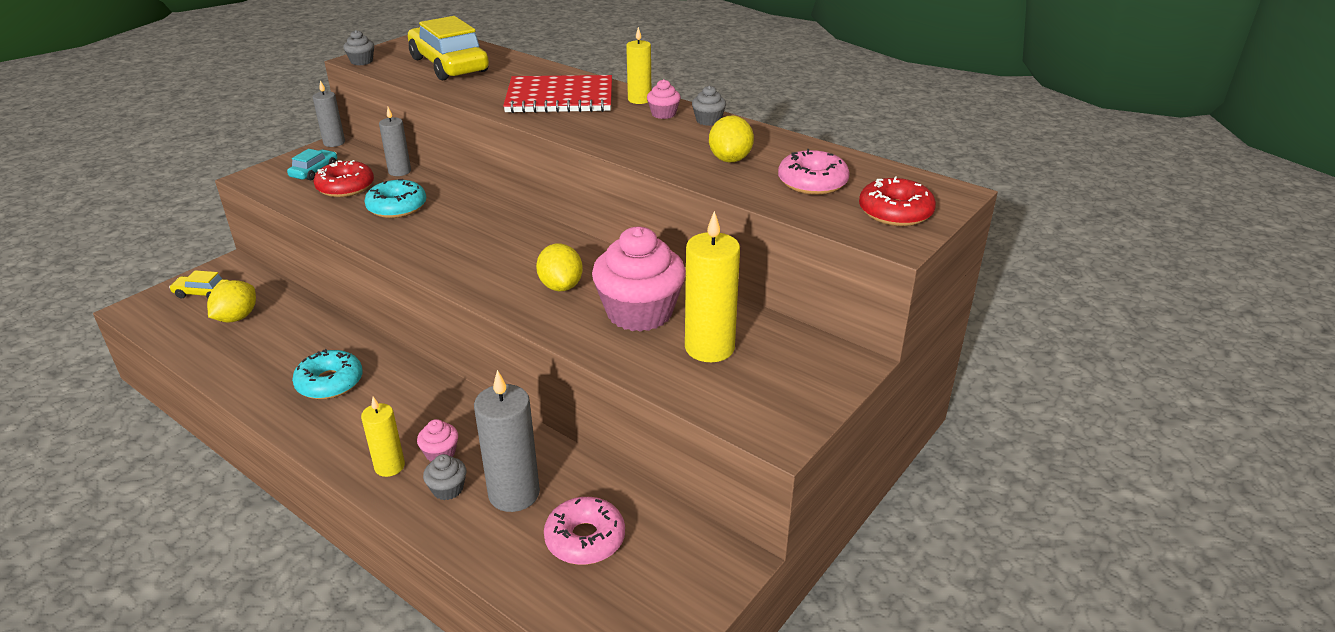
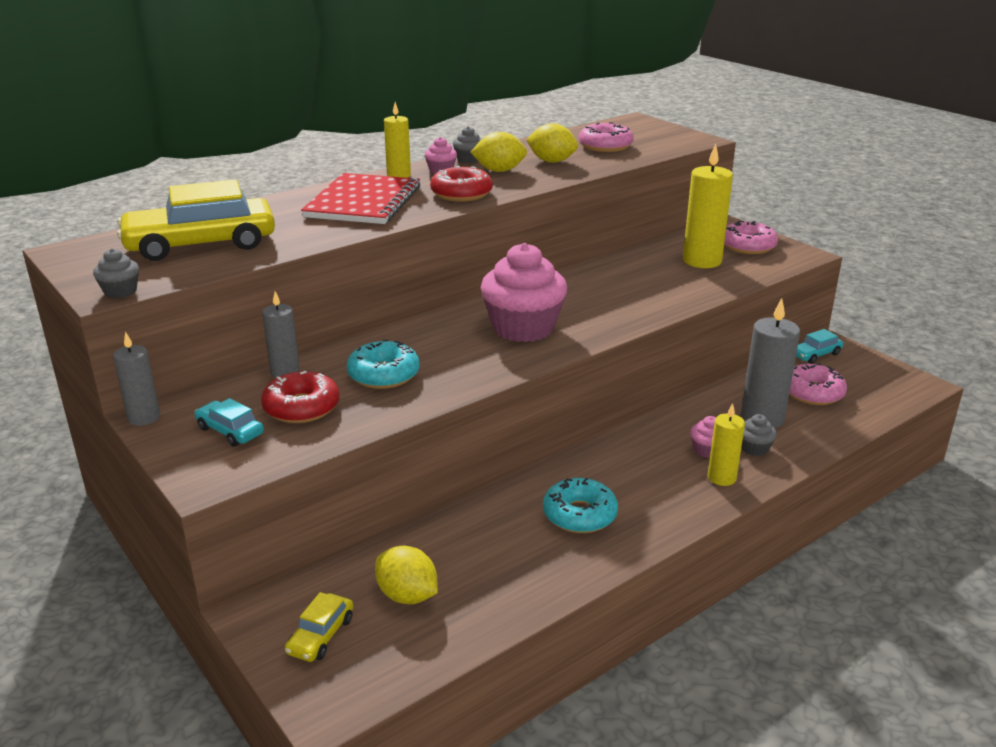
camera: 75 degrees left, 5 degrees down
(561, 286) = (595, 303): yellow lemon -> yellow lemon (499, 171)
(639, 312) = (647, 278): pink cupcake -> pink cupcake (523, 328)
(694, 543) = (815, 354): none -> turquoise car
(781, 383) = (747, 246): none -> pink donut
(895, 212) = (660, 135): red donut -> red donut (461, 194)

